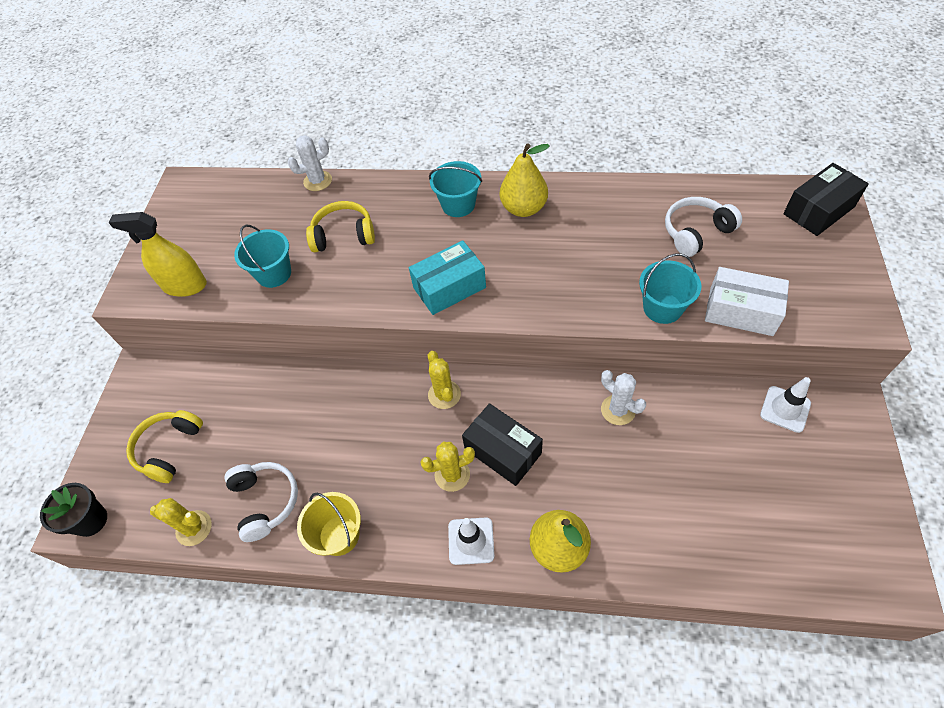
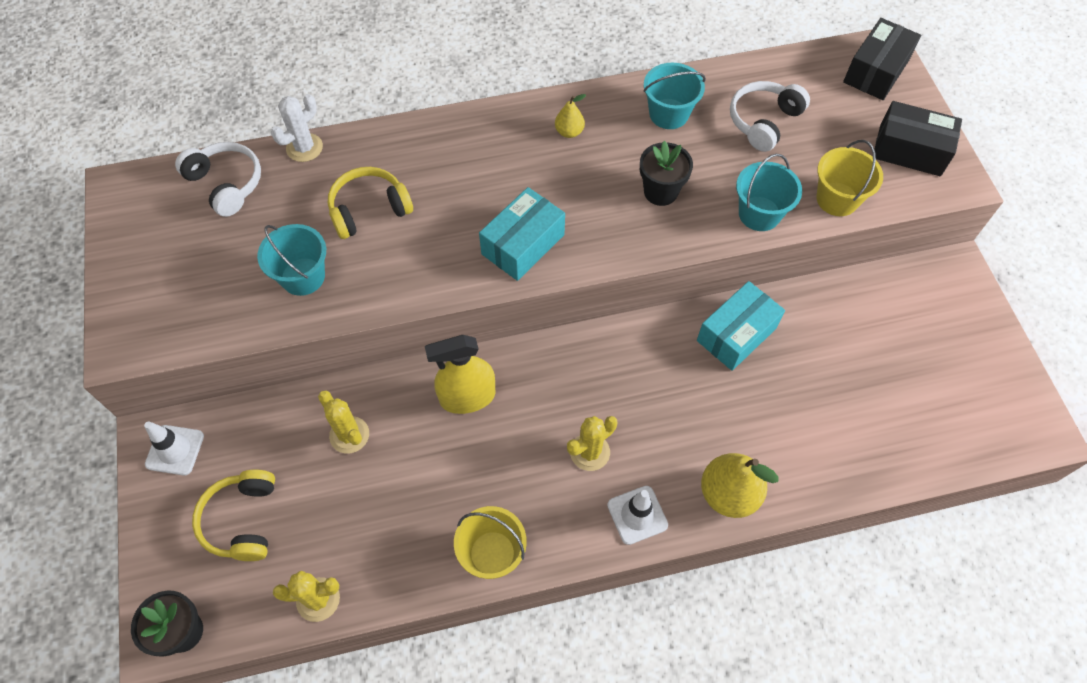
camera: 25 degrees left, 5 degrees up
(185, 286) = (193, 318): yellow spray bottle -> yellow spray bottle (467, 397)
(265, 501) = (390, 544): white headphones -> white headphones (226, 184)
(444, 394) = (545, 367): yellow cactus -> yellow cactus (349, 435)
(458, 205) = (492, 143): turquoise bucket -> turquoise bucket (668, 114)
(502, 451) = (634, 411): black box -> black box (909, 150)
(523, 208) = (569, 132): yellow pear -> yellow pear, size x0.53
(581, 271) = (660, 192): none -> black flower pot
(618, 410) = (736, 334): white cactus -> turquoise box
(741, 311) = (837, 199): white box -> yellow bucket
(785, 409) = (896, 289): white traffic cone -> white traffic cone (175, 450)

